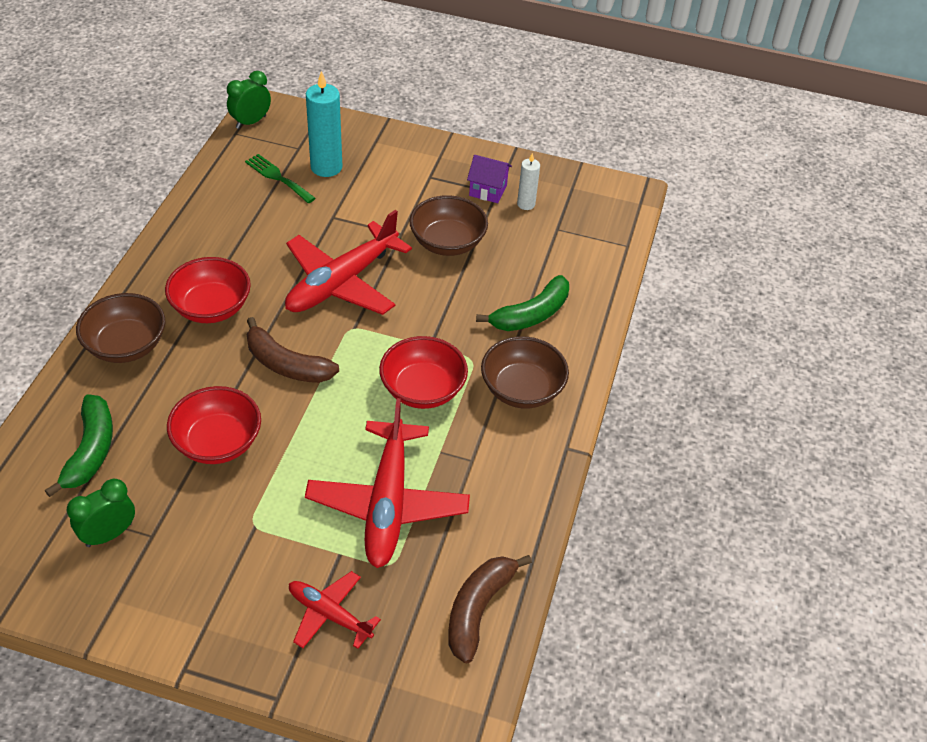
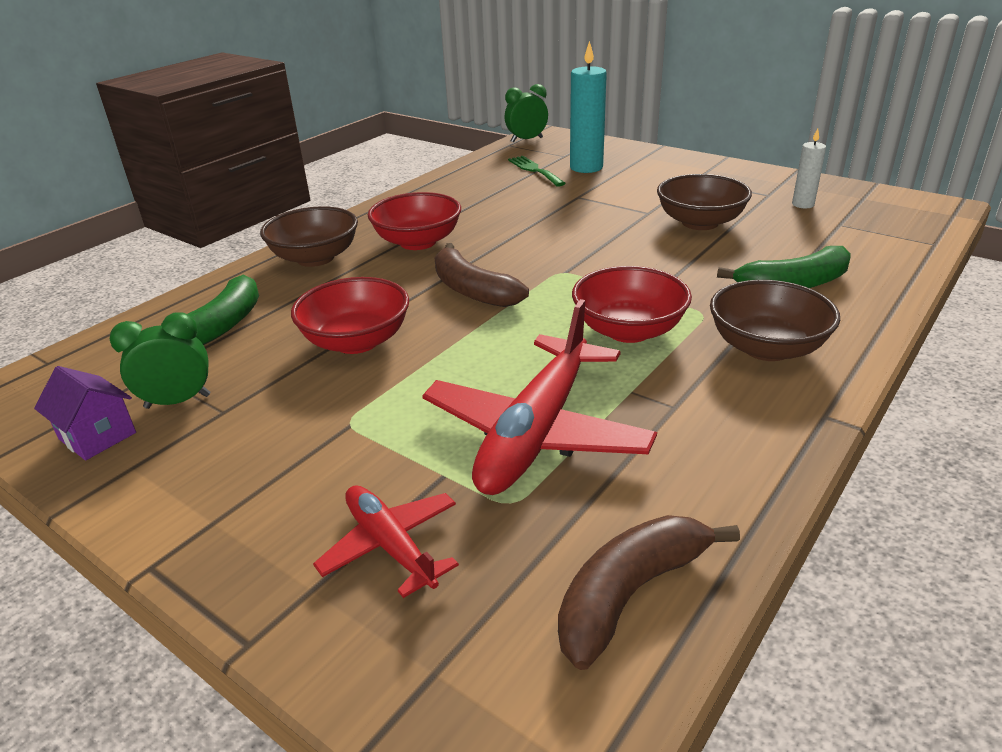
camera: 25 degrees right, 15 degrees down
(342, 282) = (566, 239): red plane -> none
(488, 190) = (758, 192): purple house -> purple house (97, 436)

